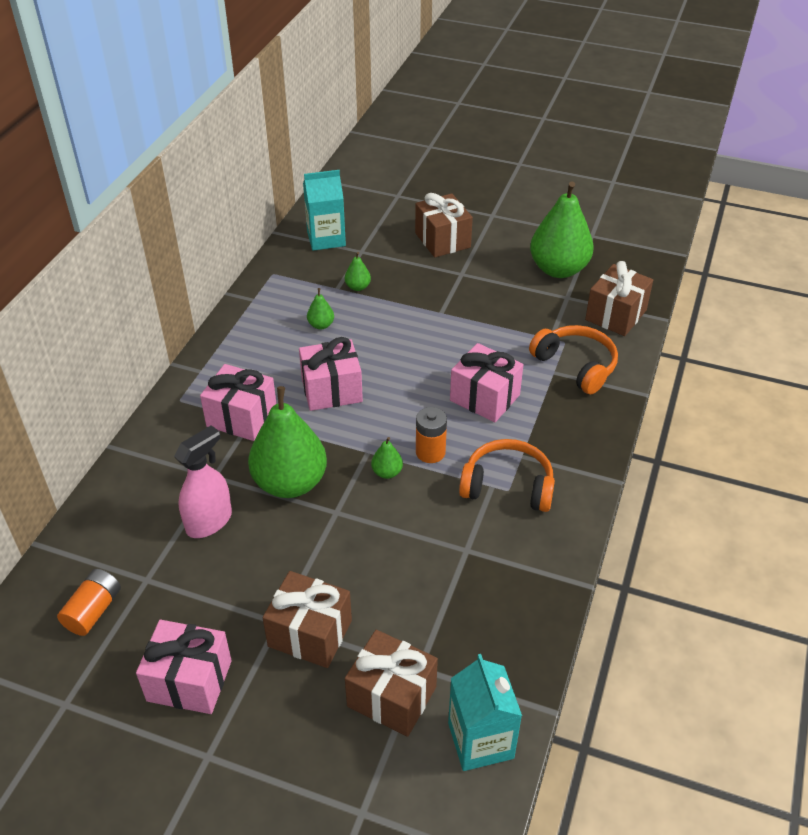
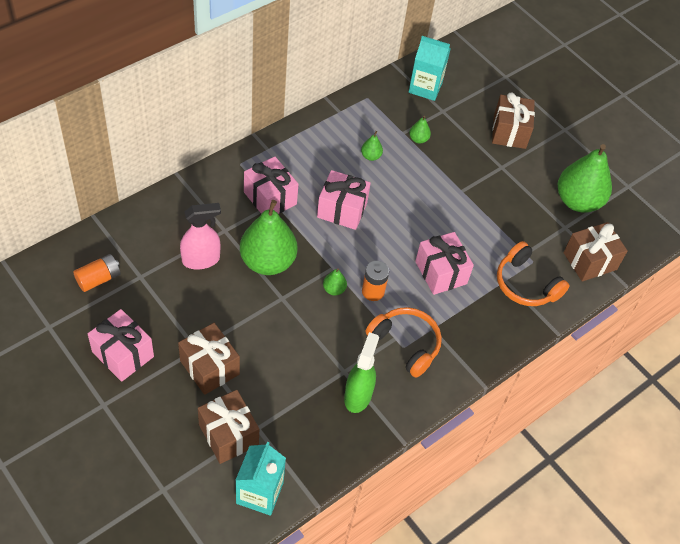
camera: 25 degrees right, 10 degrees up
(502, 566) = (358, 395): none -> green spray bottle
(576, 365) = (526, 284): orange headphones -> orange headphones turned 150 degrees clockwise

